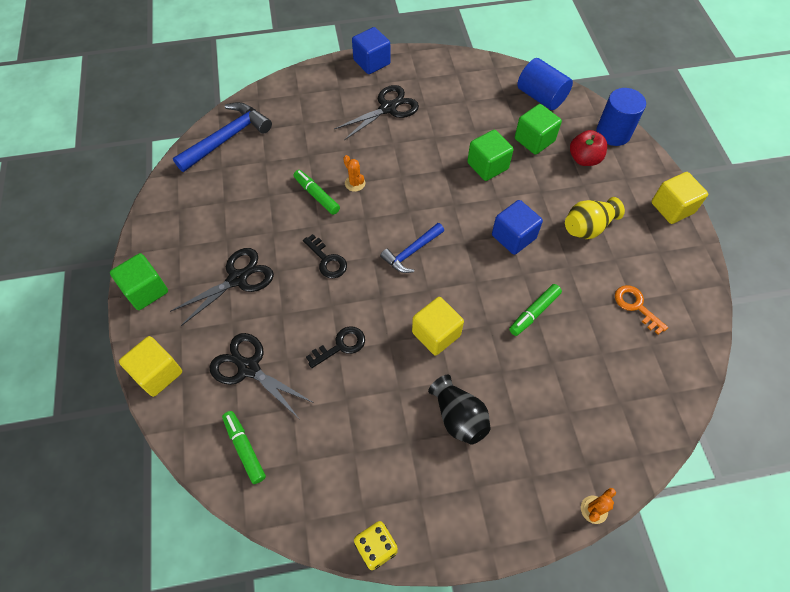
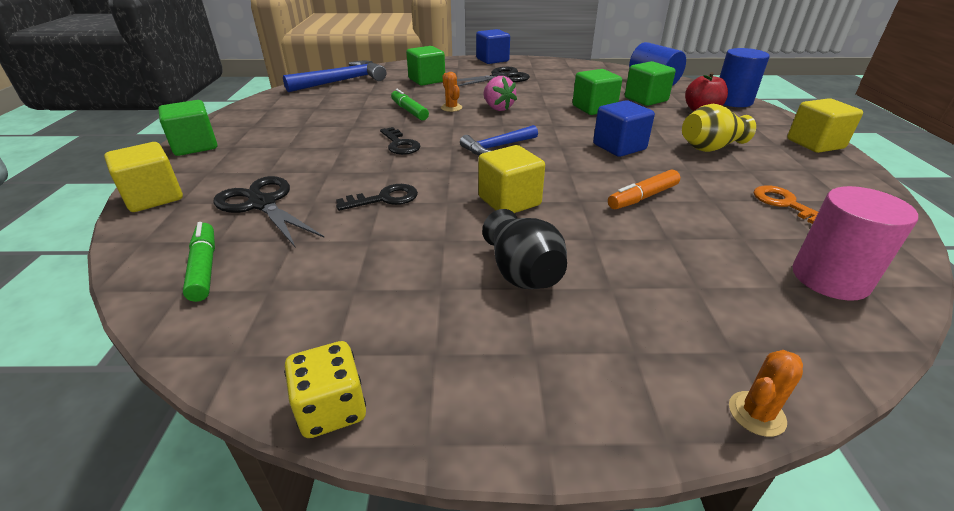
camera: 10 degrees right, 25 degrees down
(237, 279) = (296, 147): black scissors -> none
(314, 124) = (426, 80): none -> green cube
(398, 178) = (497, 108): none -> pink strawberry
(534, 312) = (643, 197): green marker -> orange marker
(650, 389) = (830, 278): none -> pink cylinder

